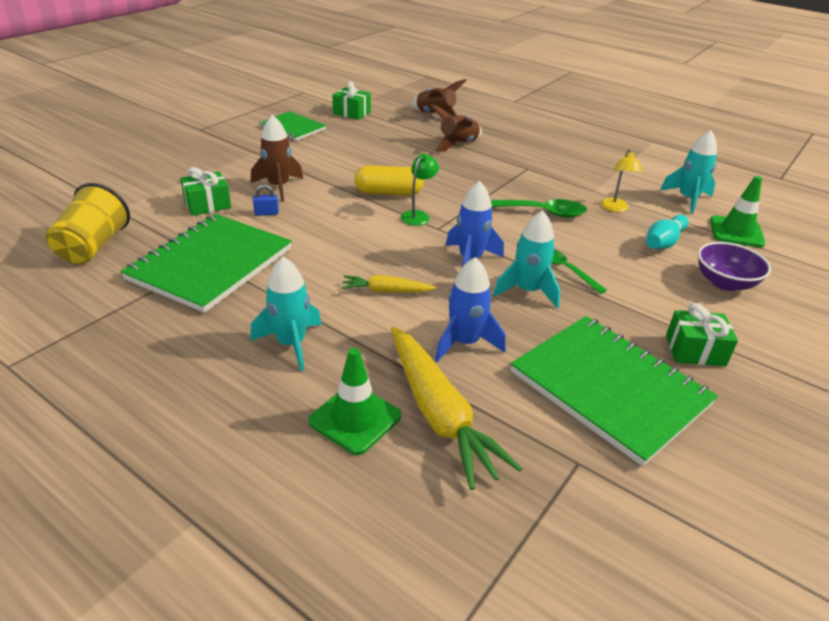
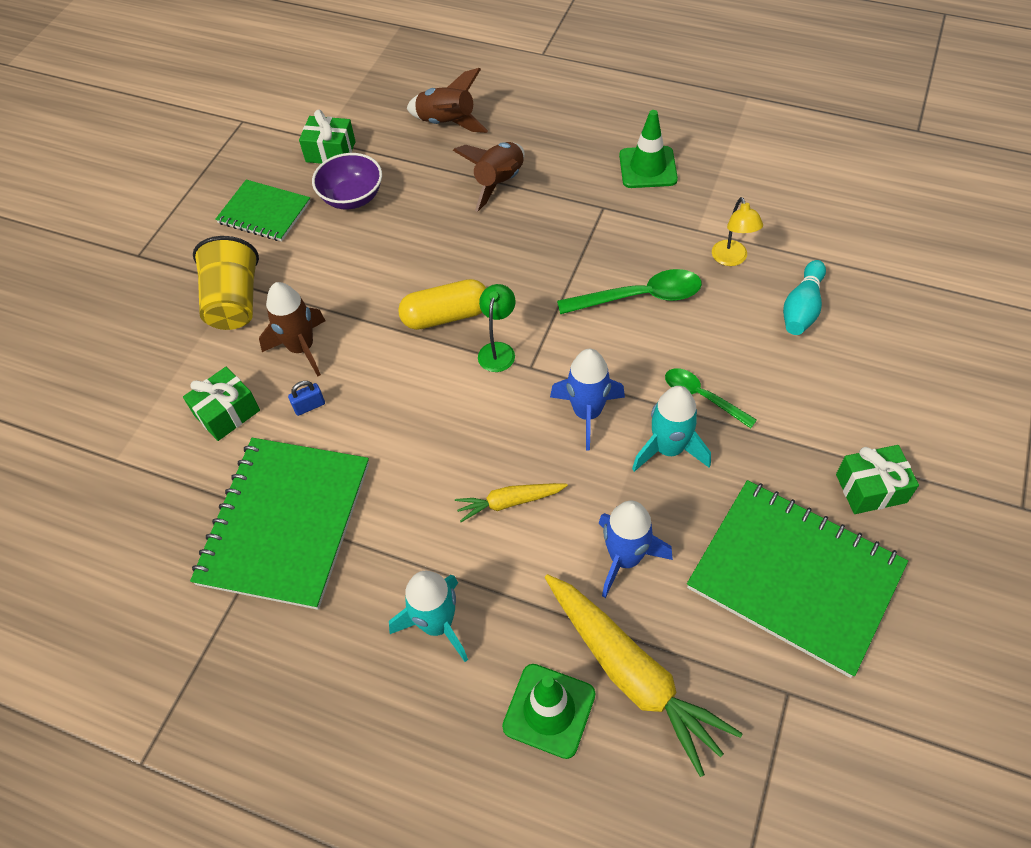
camera: 10 degrees left, 20 degrees up
(93, 247) = (125, 539): yellow cup -> yellow cup (234, 302)
(687, 199) = (814, 212): turquoise rocket -> none
(724, 283) = (883, 361): purple bowl -> purple bowl (352, 198)
(736, 232) = (881, 261): green traffic cone -> green traffic cone (648, 167)

